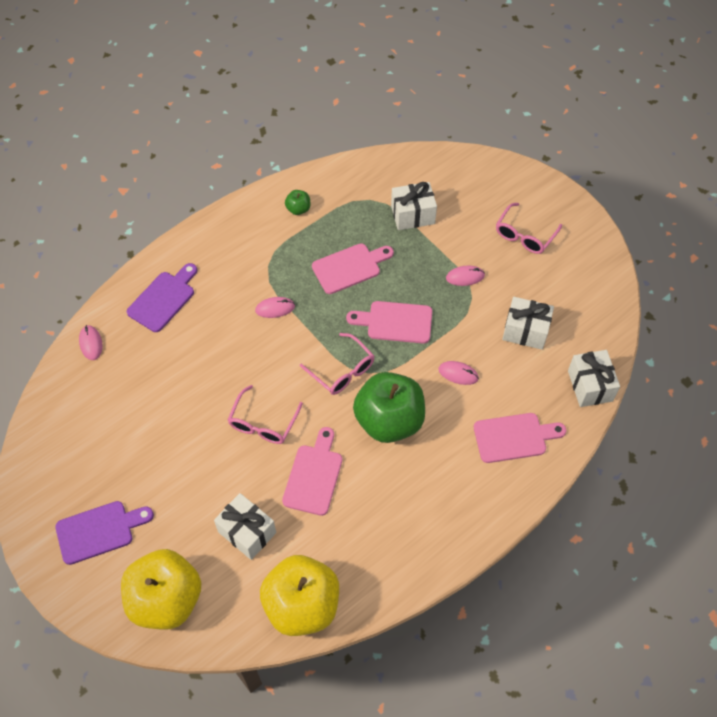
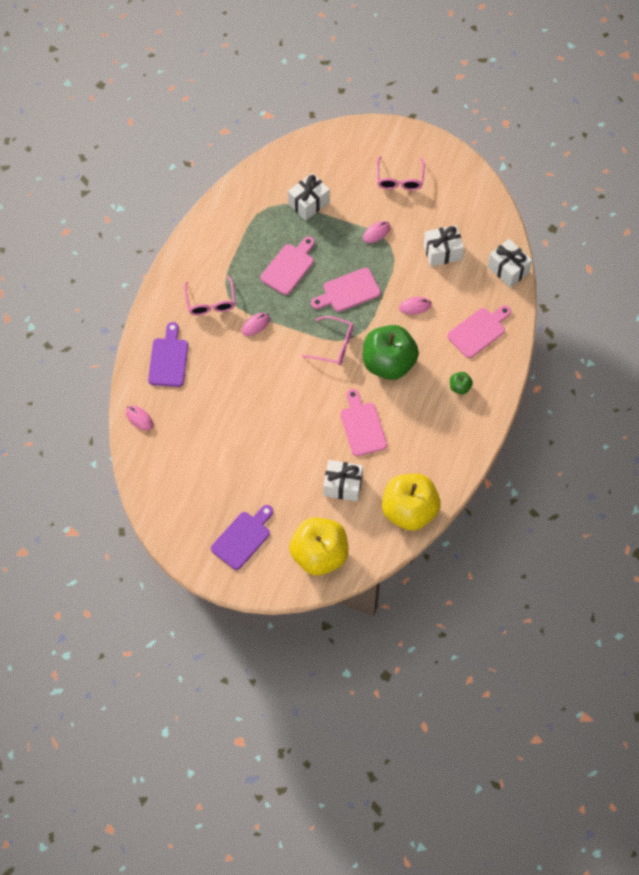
camera: 30 degrees left, 5 degrees up
(263, 422) = (303, 409): pink glasses -> pink glasses (210, 301)
(298, 209) = (220, 240): green apple -> green apple (460, 387)

